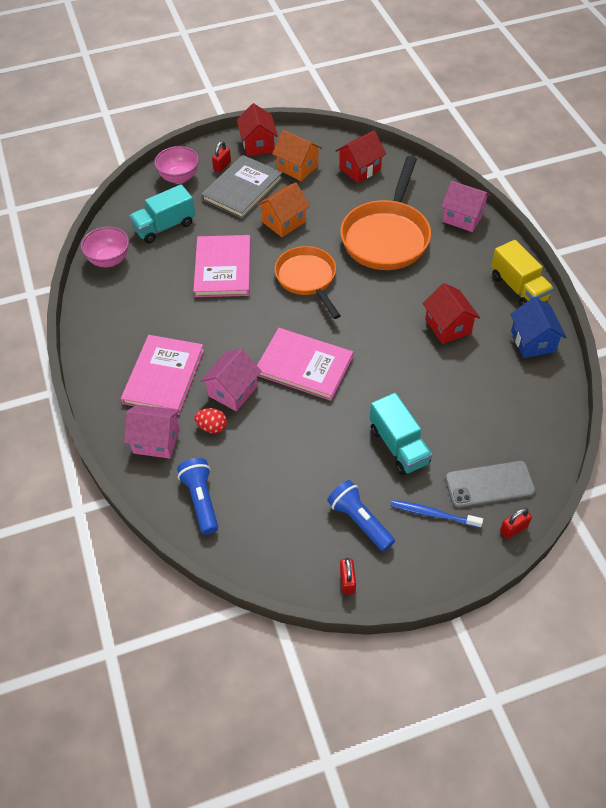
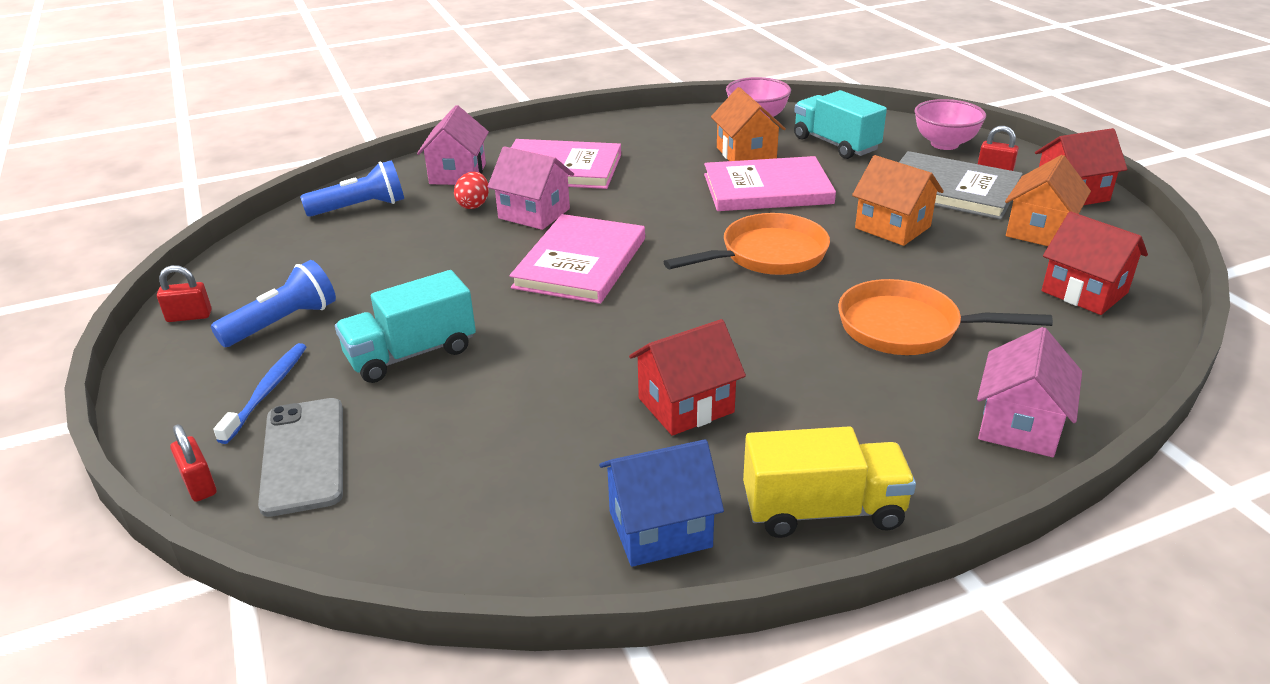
camera: 85 degrees right, 20 degrees down
(167, 272) = (746, 154): none -> orange house
(386, 236) = (907, 328): orange pan -> orange pan, size x0.67
(518, 288) = (823, 510): yellow truck -> yellow truck turned 150 degrees counterclockwise

